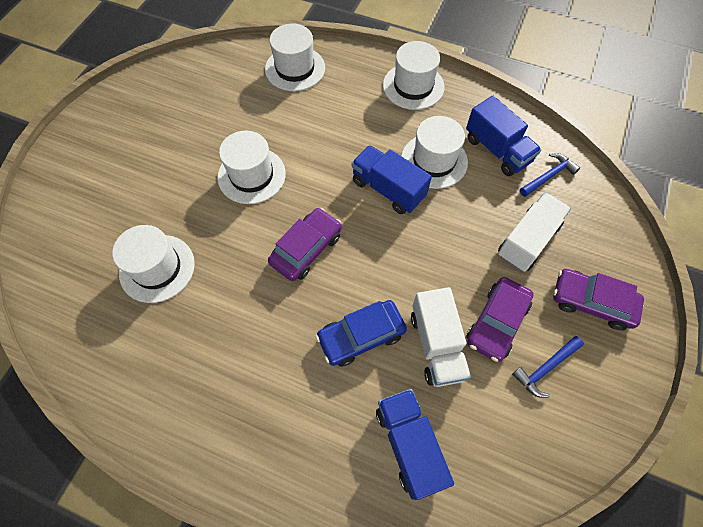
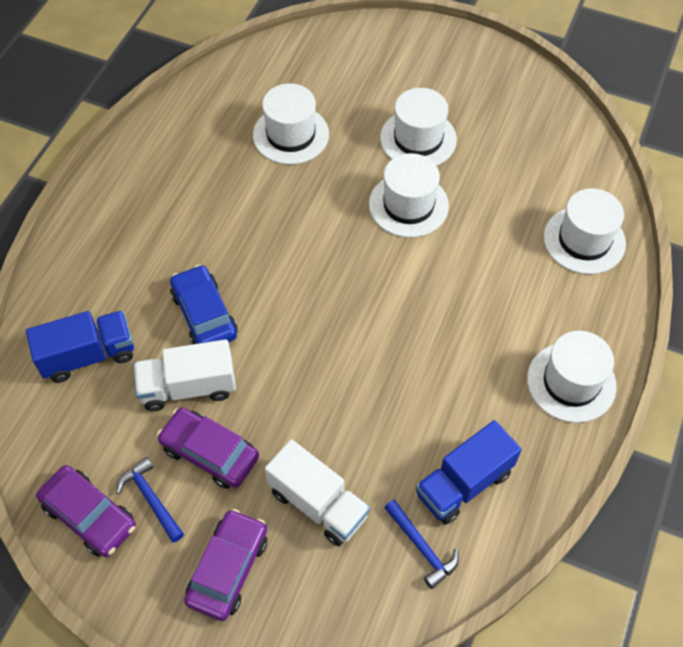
camera: 90 degrees right, 5 degrees down
(306, 249) = (310, 262): purple car -> purple car (89, 515)
(388, 189) = (393, 345): blue truck -> none
(434, 161) = (440, 401): white hat -> white hat (418, 139)

